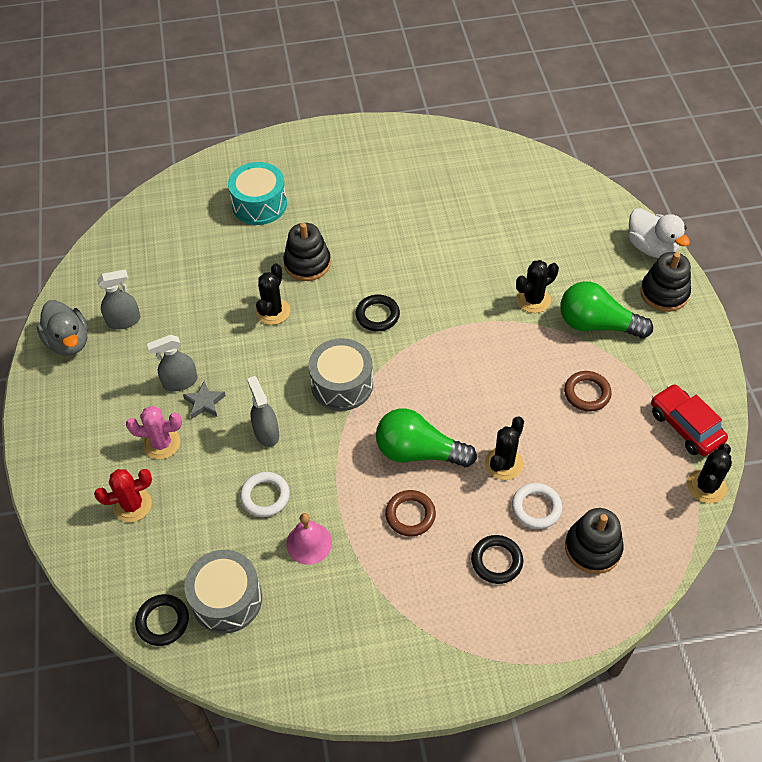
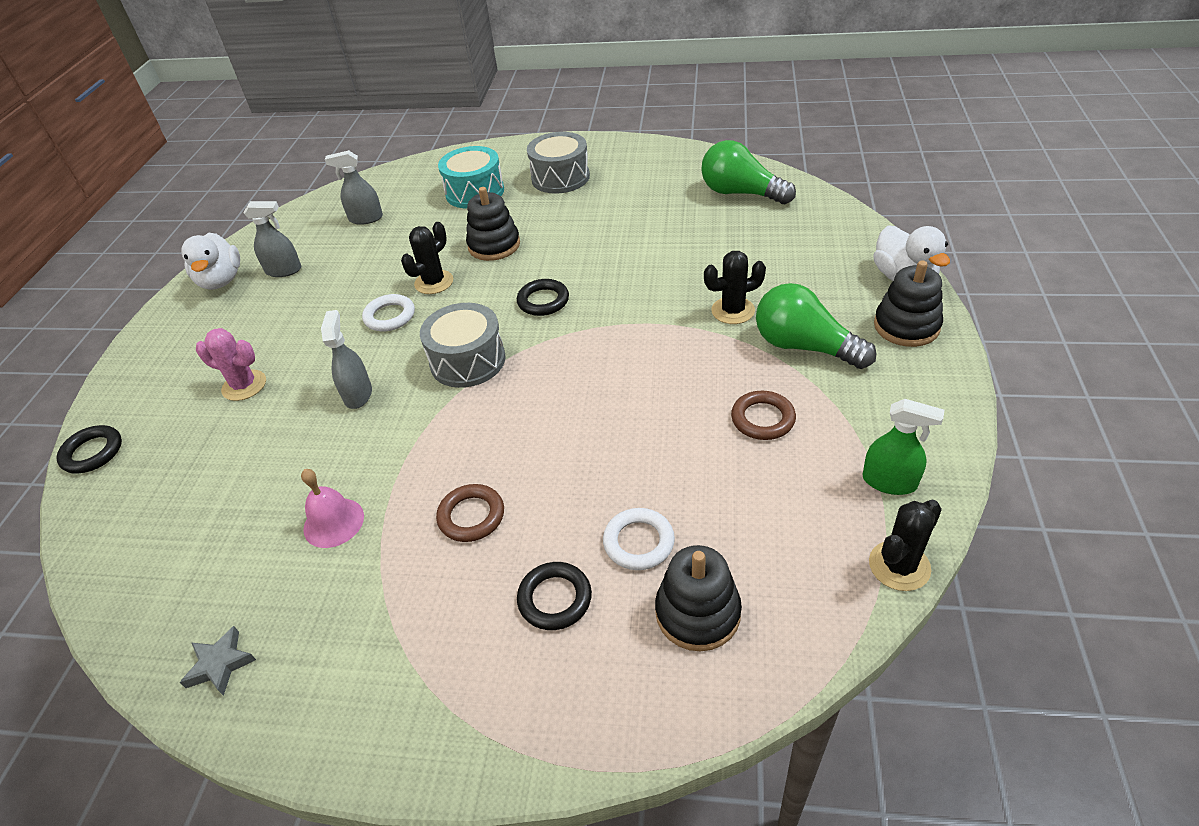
camera: 20 degrees right, 10 degrees down
(69, 342) = (221, 281): grey duck -> white duck
(132, 505) = (173, 440): red cactus -> none
(163, 621) = (117, 574): black ring -> black ring (92, 452)
(180, 382) = (301, 331): grey spray bottle -> grey spray bottle (366, 218)
(204, 403) = (312, 354): grey star -> grey star (220, 664)
(227, 599) = (202, 566): grey drum -> grey drum (560, 177)
(265, 496) = (316, 460): white ring -> white ring (390, 316)
(419, 452) = (518, 446): green light bulb -> green light bulb (741, 193)
(503, 463) = (618, 480): black cactus -> none
(685, 426) = (889, 482): red car -> green spray bottle

